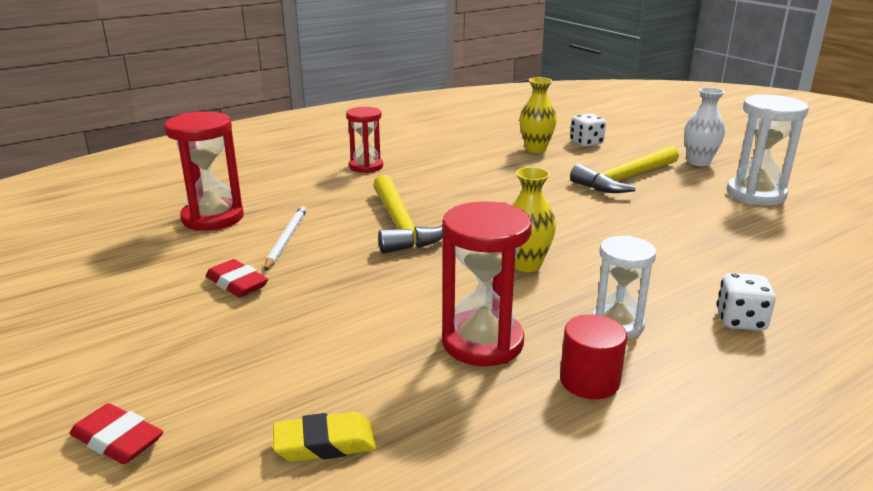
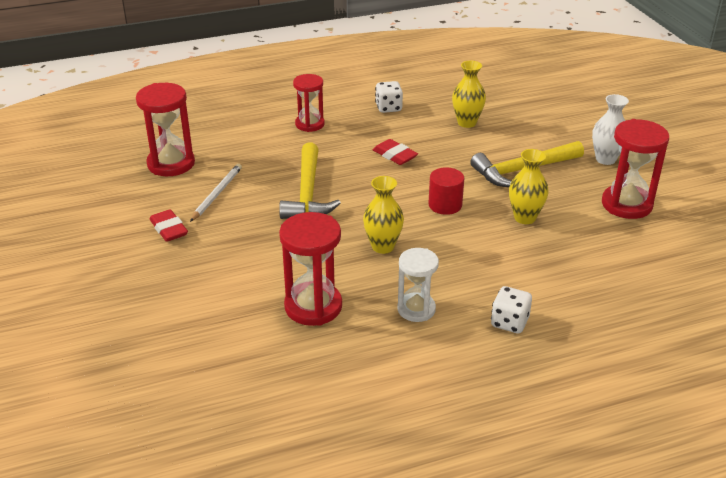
camera: 15 degrees right, 10 degrees up
(117, 440) = (66, 333): red eraser -> red eraser (395, 155)
(325, 444) = (181, 358): yellow eraser -> none
(586, 143) = (518, 121): white dice -> white dice (388, 108)
(589, 381) = (367, 348): red cylinder -> red cylinder (445, 205)
(664, 218) = (525, 218): none -> yellow vase
(755, 194) = (626, 204): white hourglass -> red hourglass

